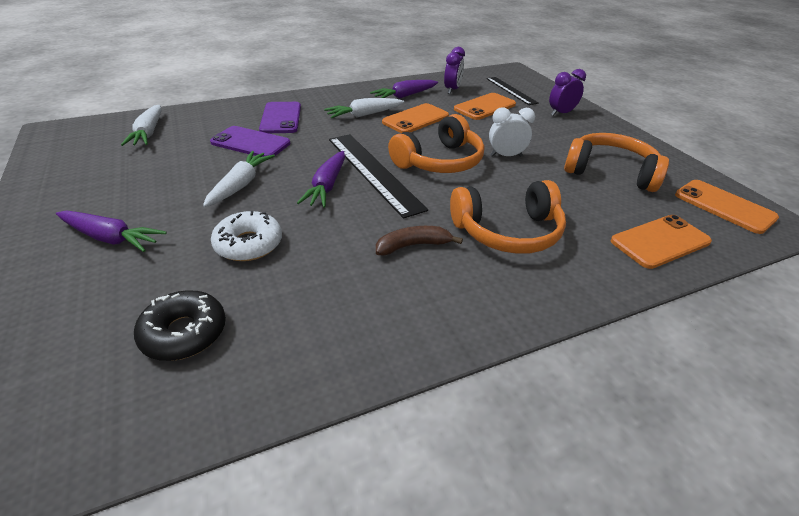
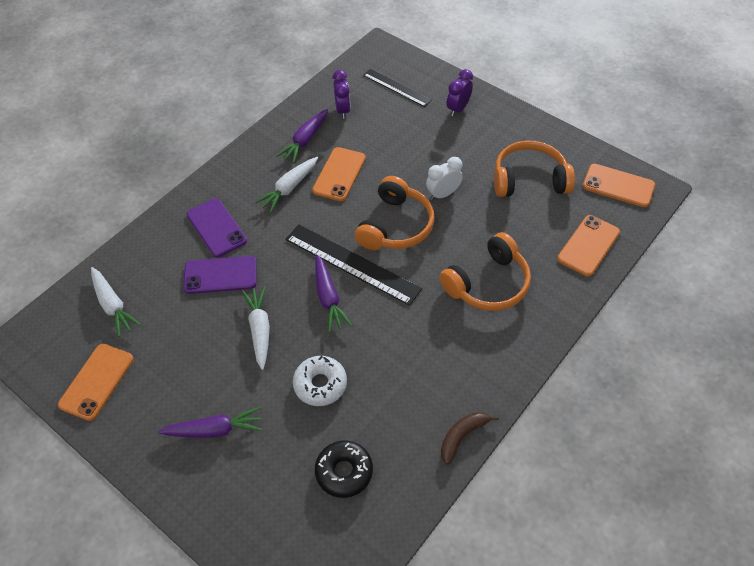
camera: 25 degrees left, 15 degrees up
(413, 246) = (433, 329): brown banana -> brown banana (462, 436)
(485, 107) = (388, 127): orange phone -> orange phone (97, 381)

